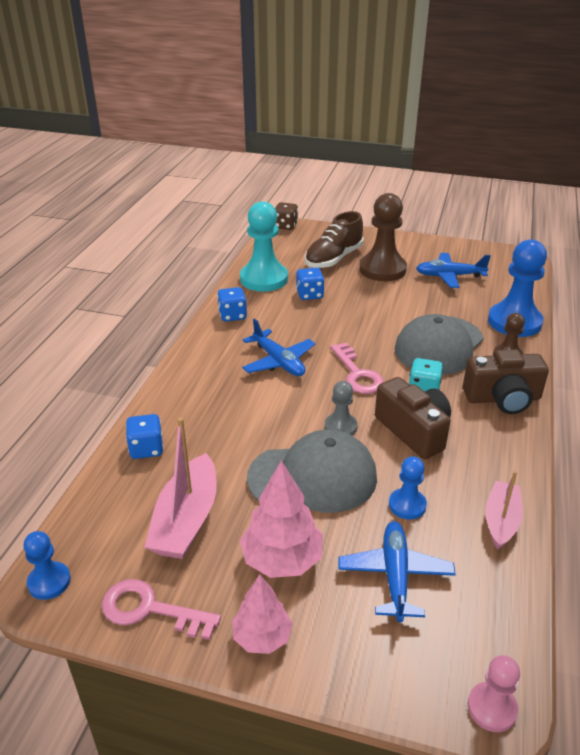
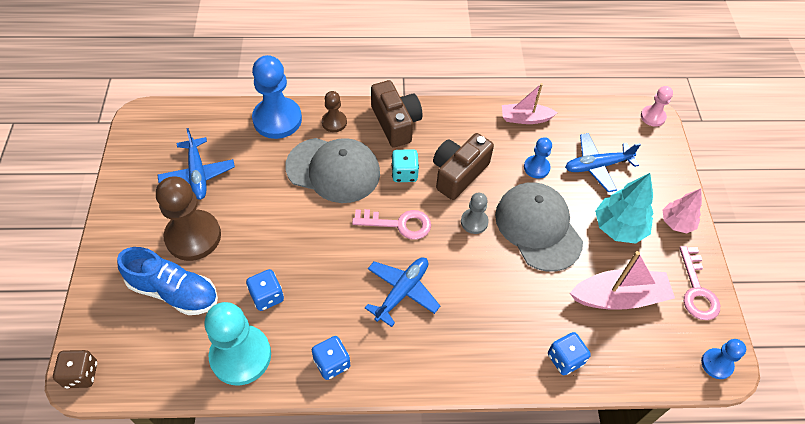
camera: 110 degrees left, 20 degrees up
(282, 559) = (619, 227): pink tree -> turquoise tree
(333, 259) = (174, 291): brown shoe -> blue shoe
(357, 374) = (398, 224): pink key -> pink key turned 45 degrees clockwise

